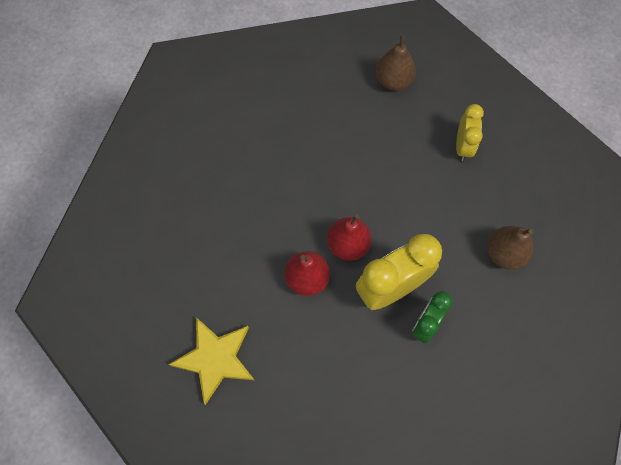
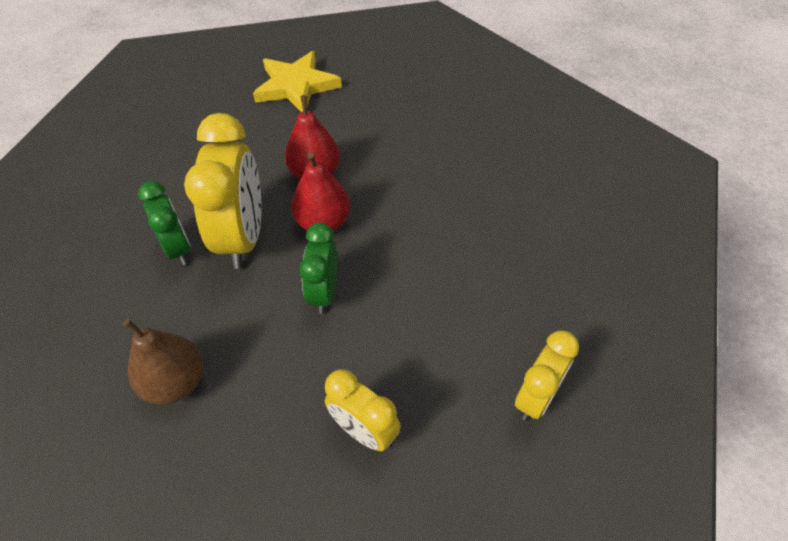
camera: 120 degrees right, 15 degrees down
(393, 81) = (536, 397): brown pear -> yellow clock
(399, 212) = (324, 292): none -> green clock

